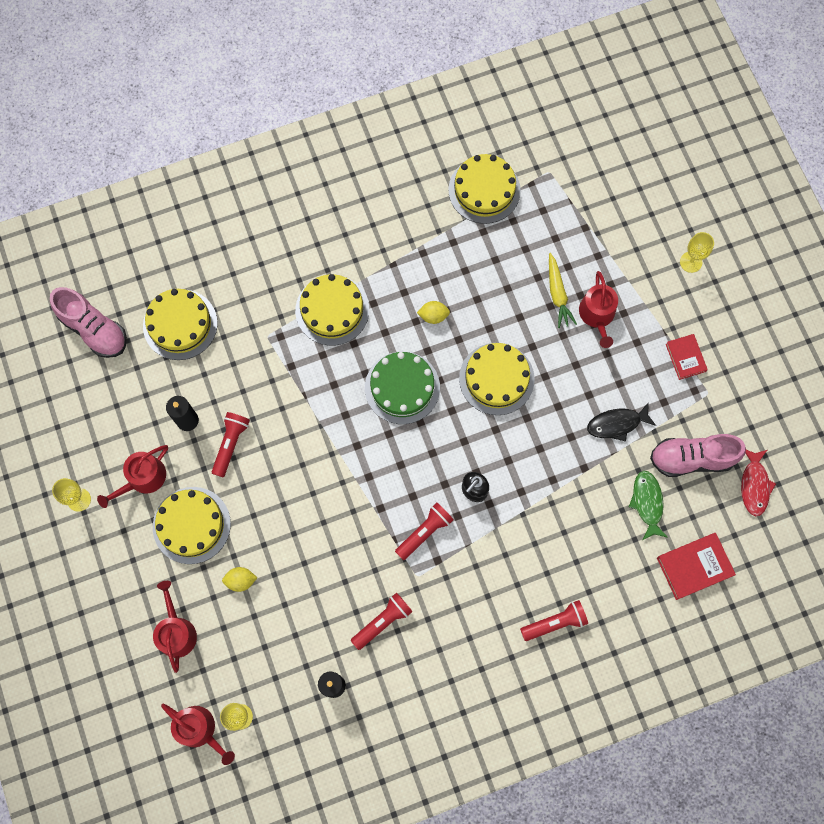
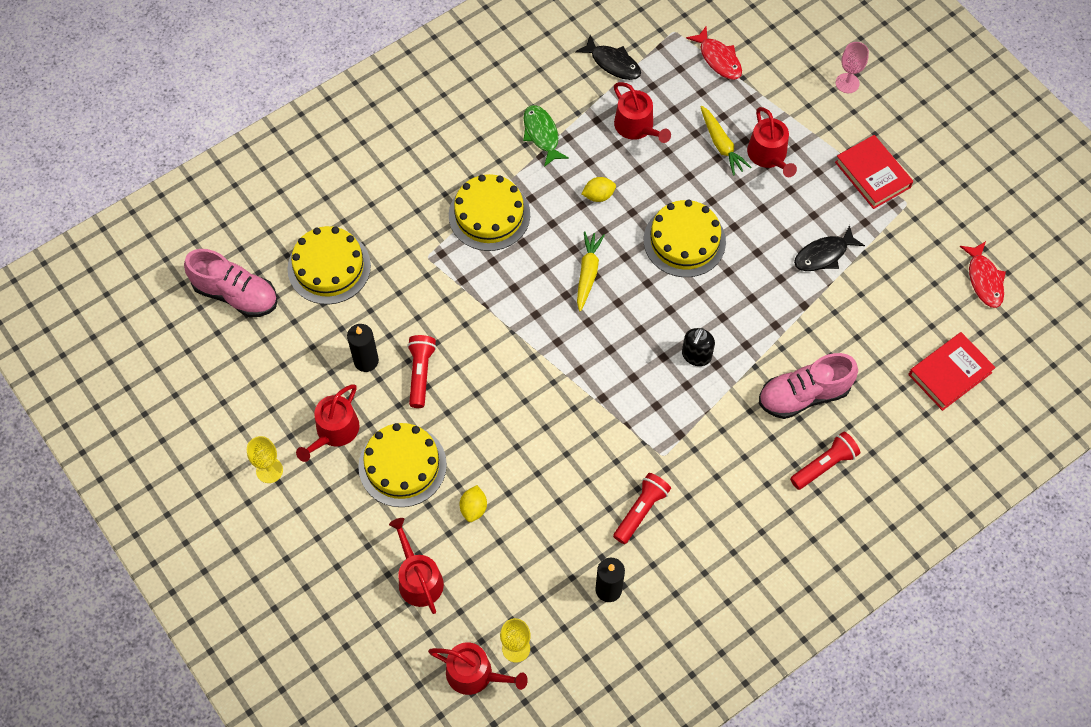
camera: 15 degrees left, 10 degrees down
(241, 580) = (473, 508): yellow lemon -> yellow lemon turned 60 degrees counterclockwise
(402, 387) = (588, 273): green cake -> yellow carrot
(424, 532) = (657, 410): red flashlight -> none
(484, 190) = (613, 63): yellow cake -> black fish
(487, 258) = (637, 127): none -> red watering can
(580, 209) = (718, 59): none -> red fish
(647, 503) = (880, 323): green fish -> green fish (541, 134)
(685, 358) = (872, 175): red book -> red book, size x1.52
(691, 262) = (847, 83): yellow goblet -> pink goblet
(691, 458) = (911, 269): pink shoe -> pink shoe (803, 395)

